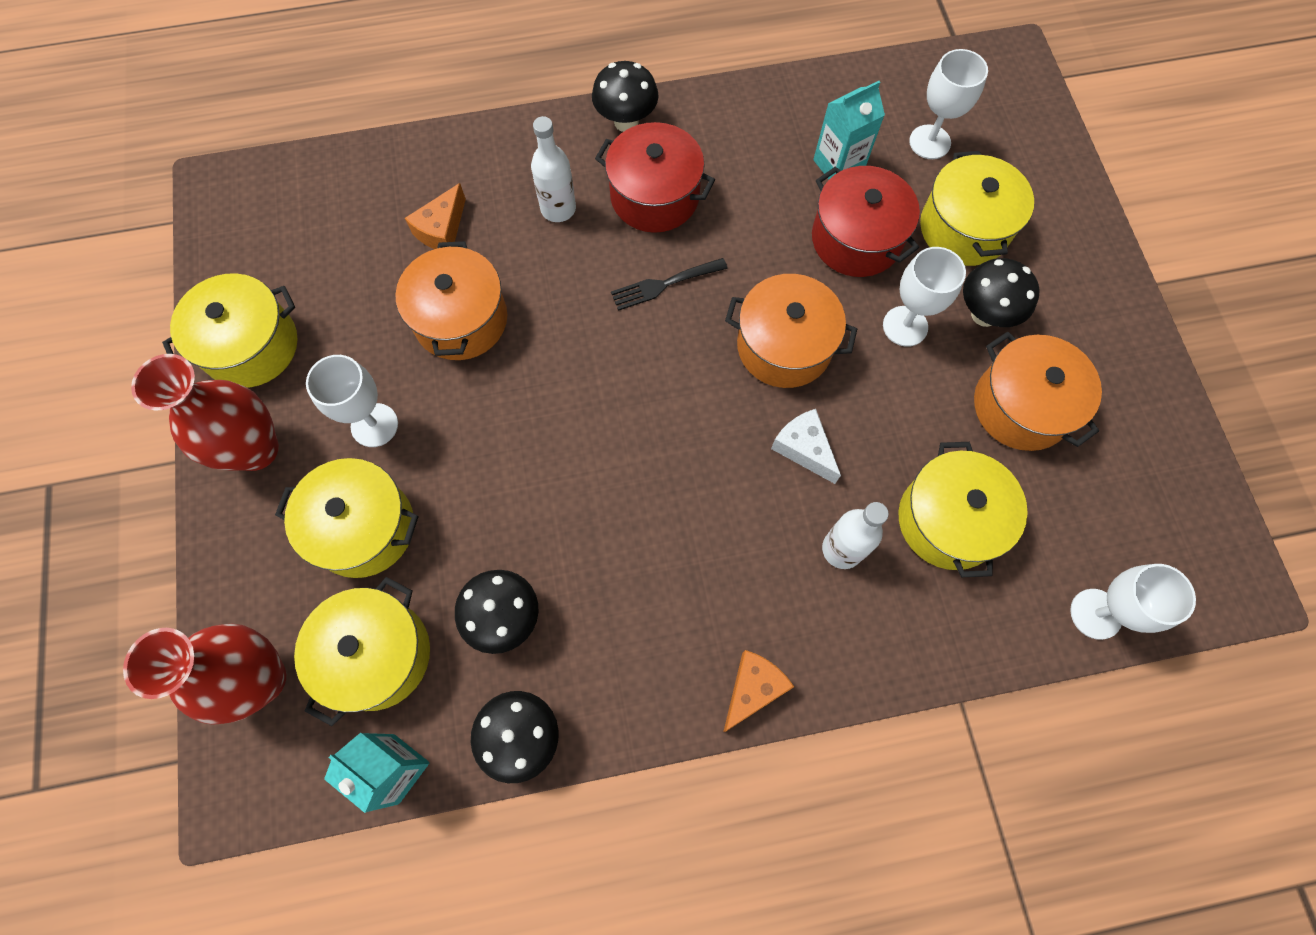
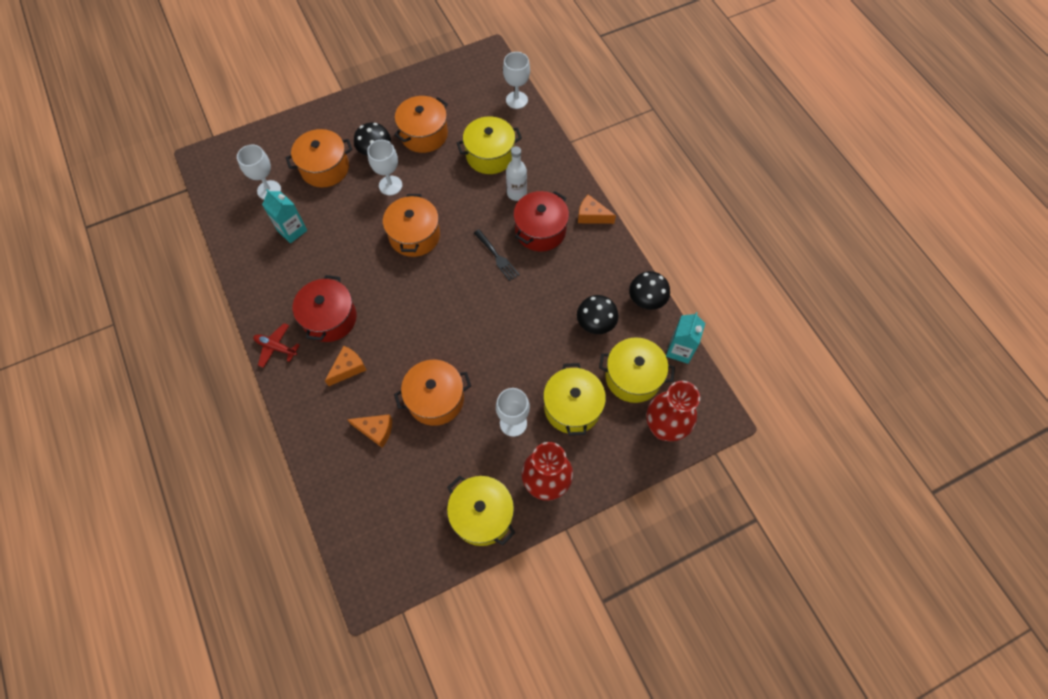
camera: 105 degrees left, 5 degrees down
(558, 209) = (348, 368): white bottle -> orange cheese
(626, 122) = (276, 347): black mushroom -> red plane
(664, 284) = (389, 299): black fork -> black fork (497, 256)
(804, 448) = (470, 217): white cheese -> none
(856, 239) = (341, 214): red pot -> red pot (540, 230)
(964, 228) = (325, 168): yellow pot -> orange pot

